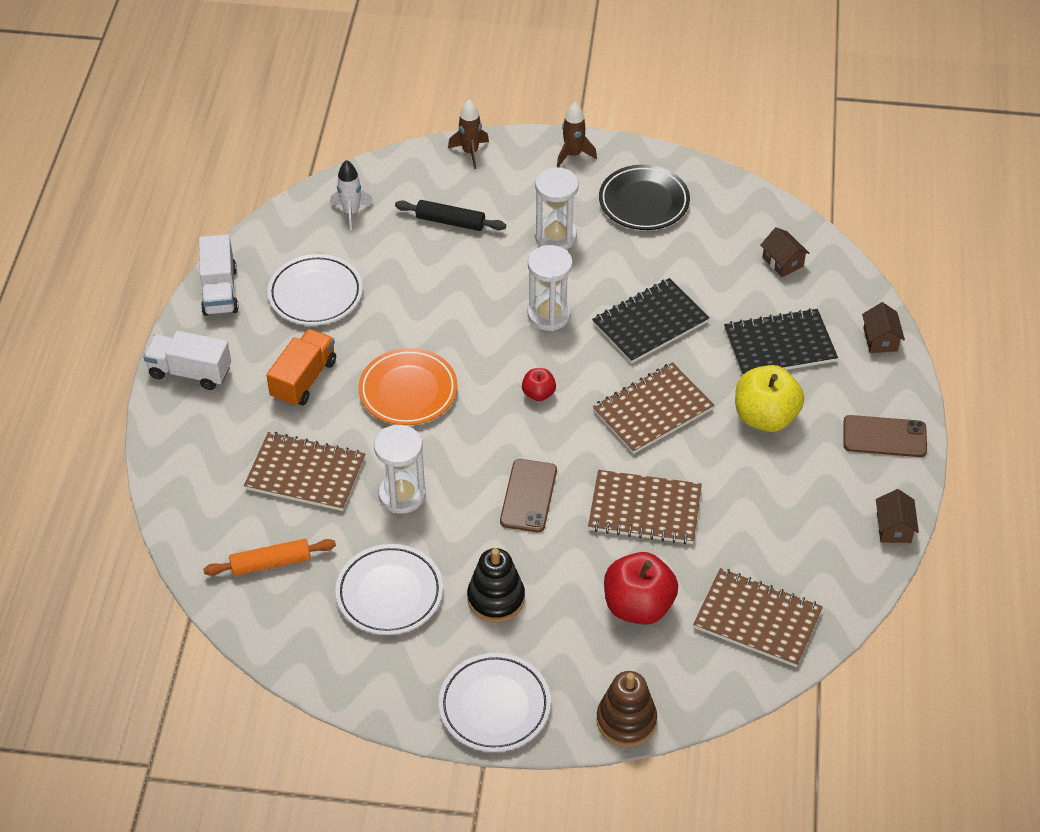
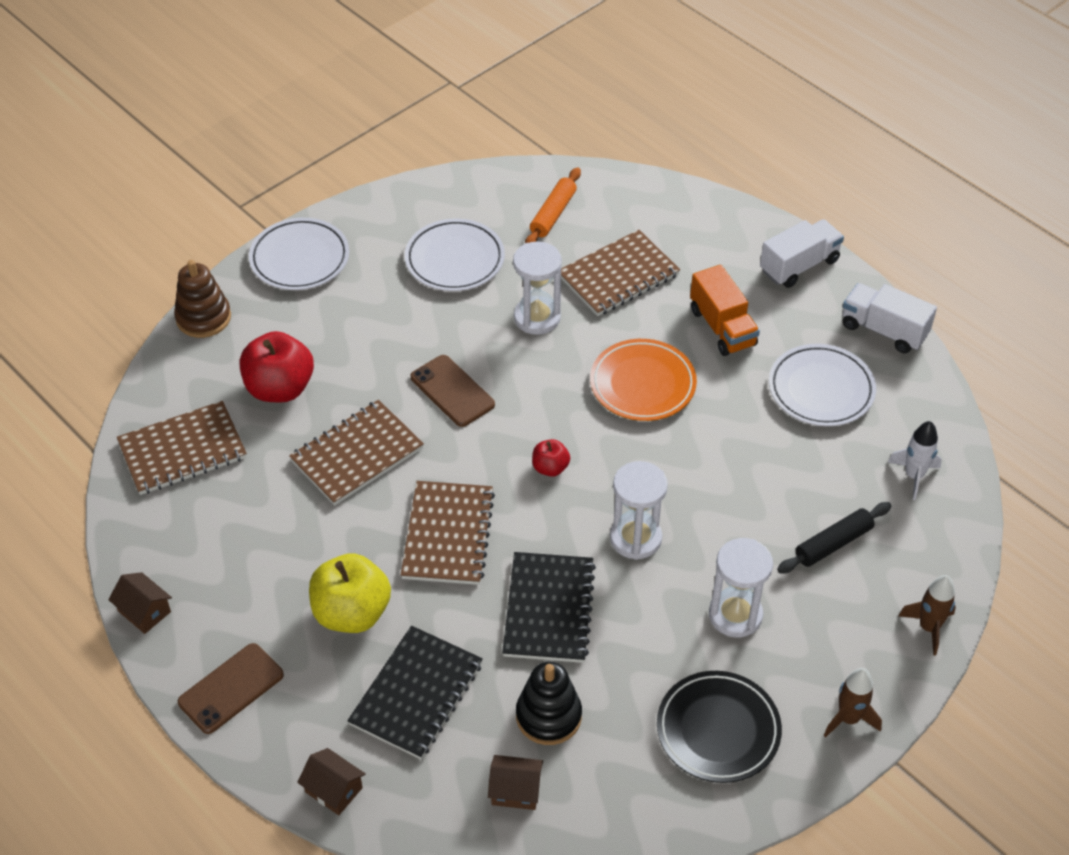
camera: 130 degrees right, 0 degrees up
(496, 598) = (383, 313): black stacking toy -> black stacking toy (548, 716)

